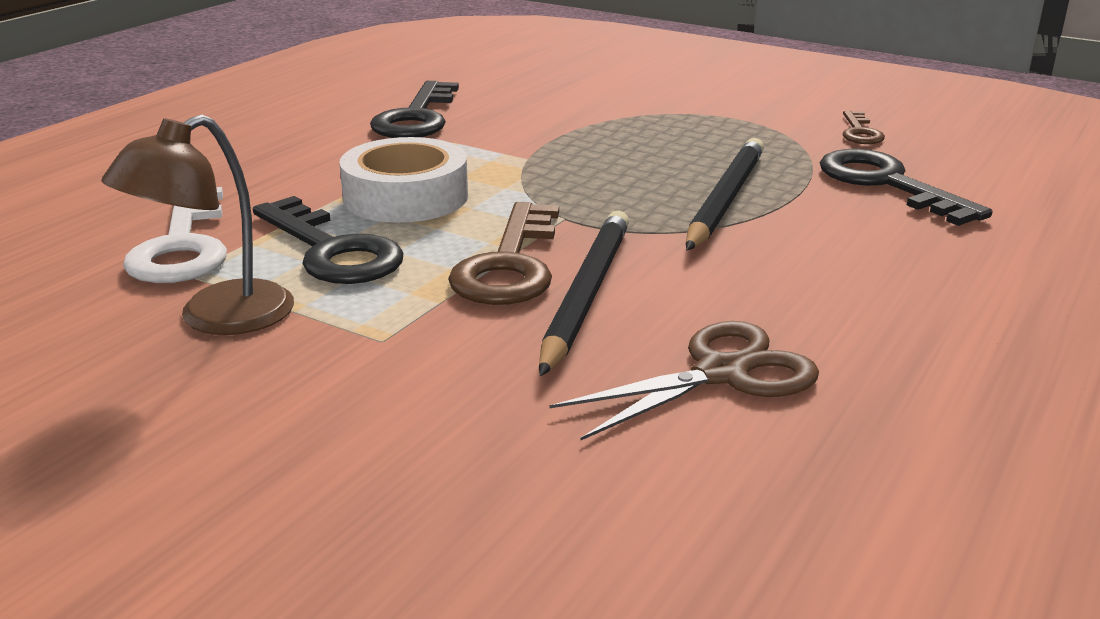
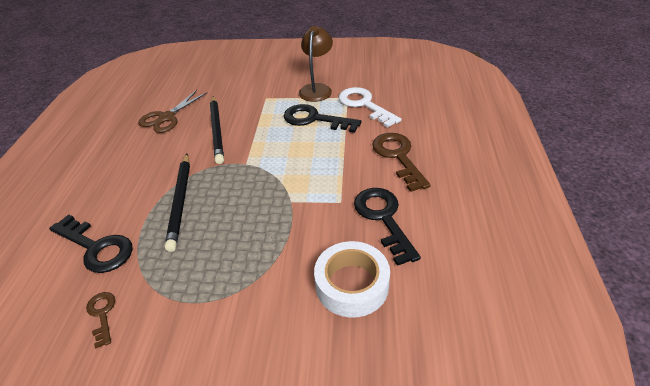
camera: 155 degrees right, 15 degrees up
(406, 197) = (319, 153): white tape -> white tape (352, 285)
(509, 265) = (250, 133): brown key -> brown key (398, 157)

